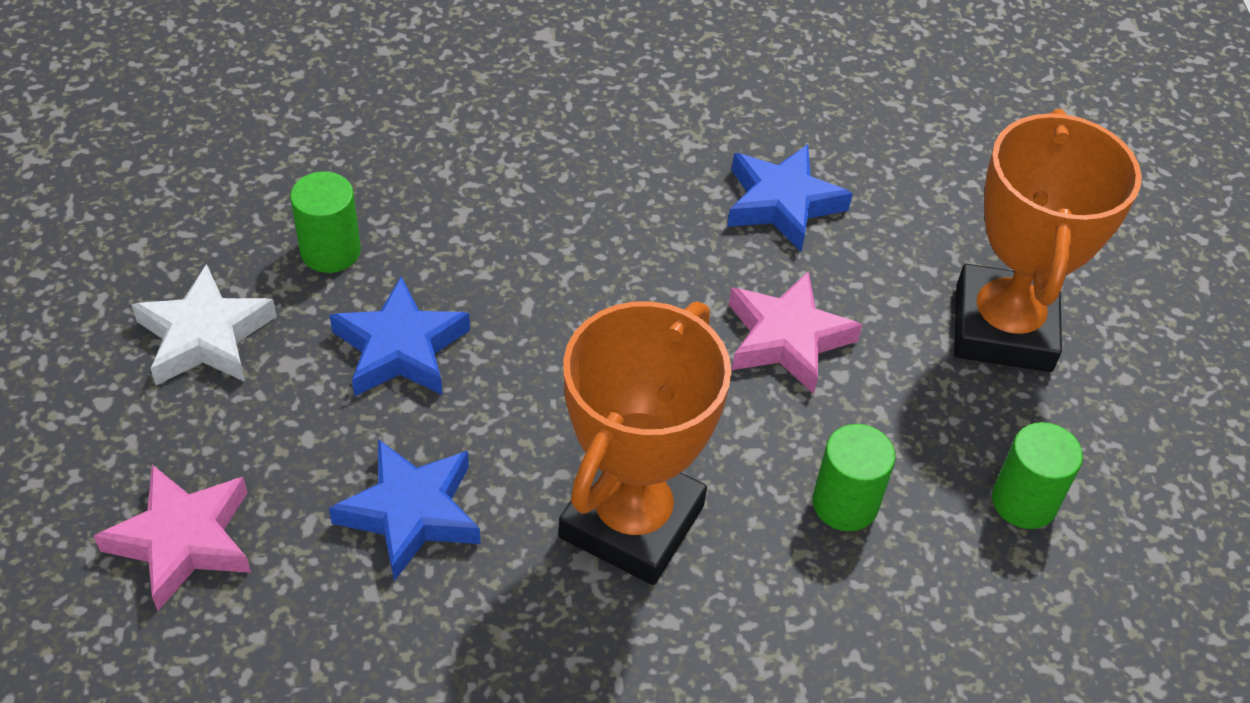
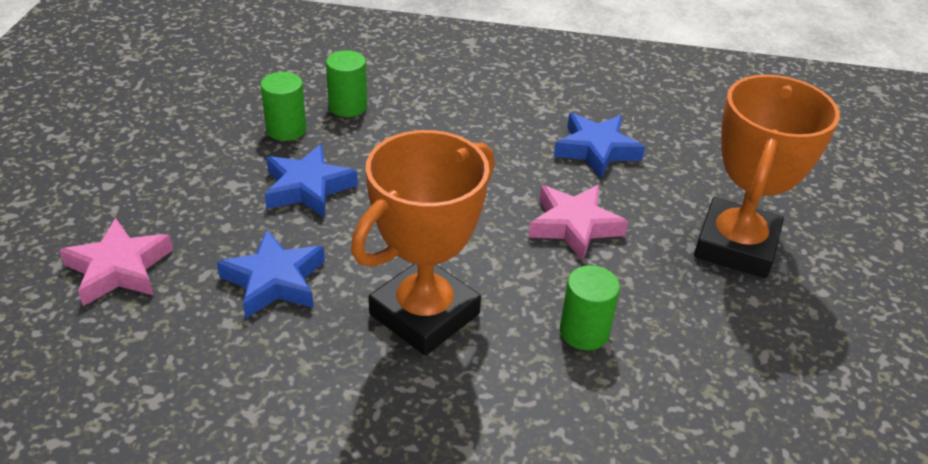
camera: 15 degrees right, 10 degrees down
(205, 336) = (187, 161): white star -> none
(1024, 501) = (722, 356): green cylinder -> green cylinder (348, 106)

